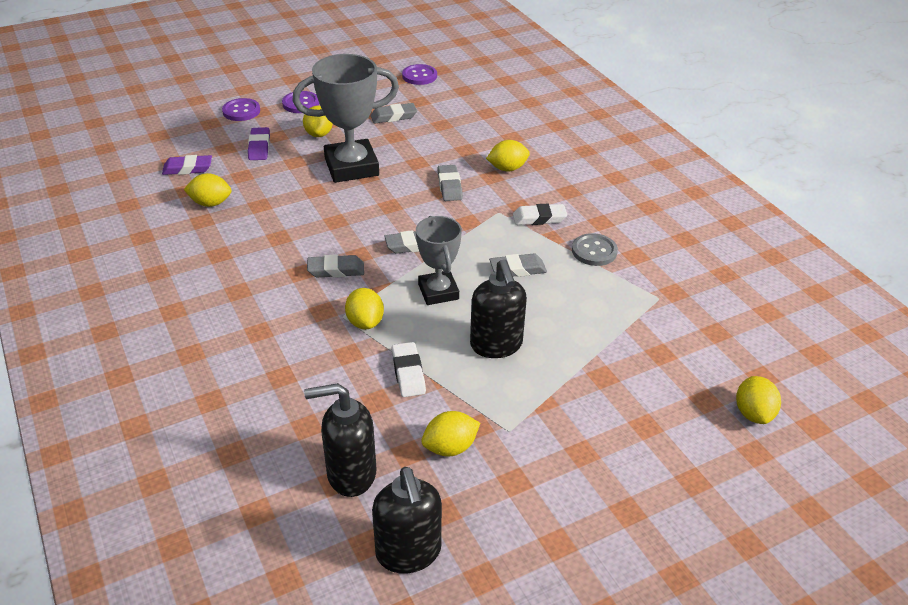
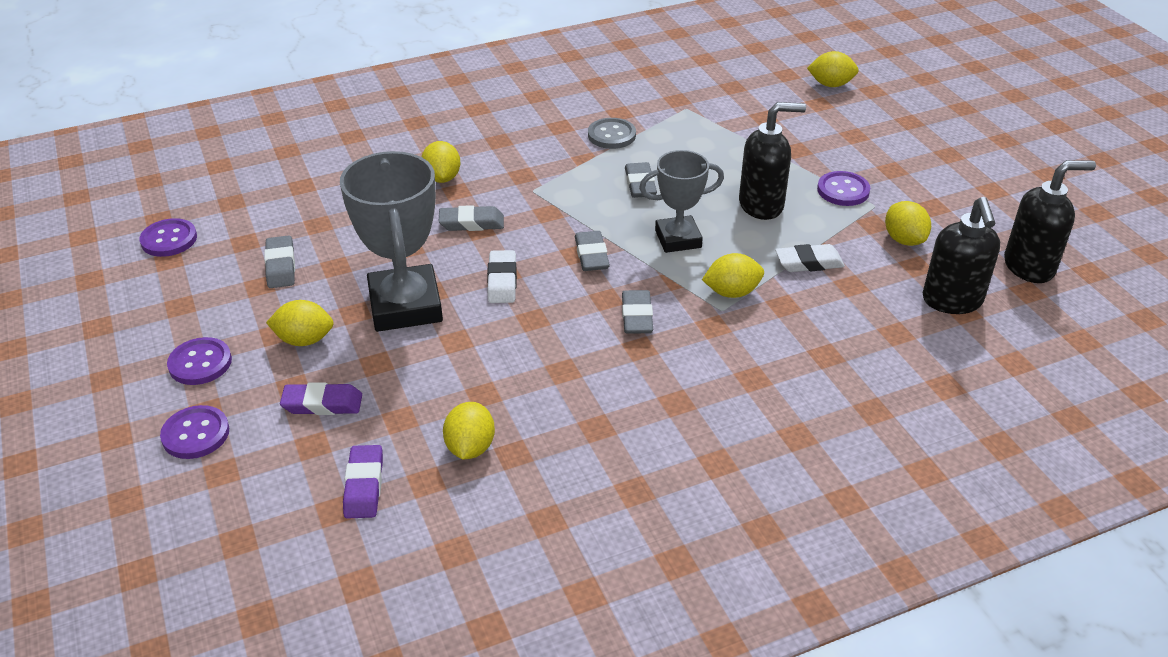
camera: 85 degrees left, 0 degrees up
(532, 407) = (843, 190): none -> purple button
(539, 218) = (548, 163): white eraser -> white eraser (502, 281)

